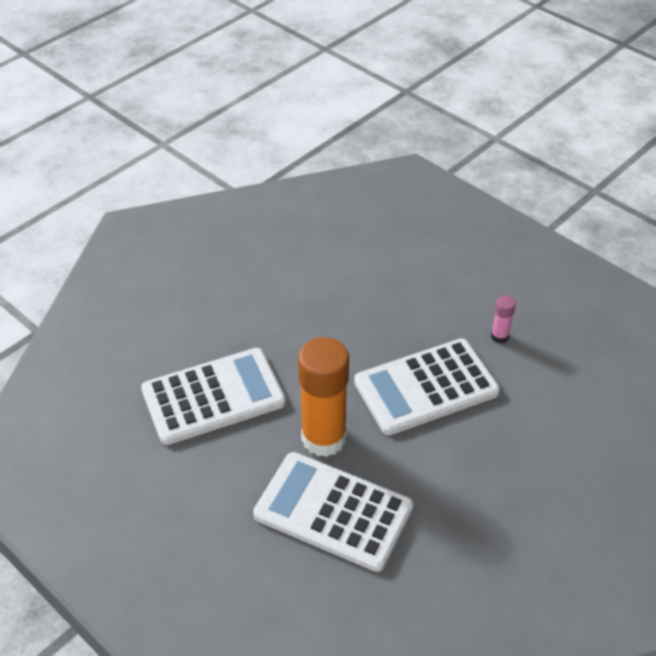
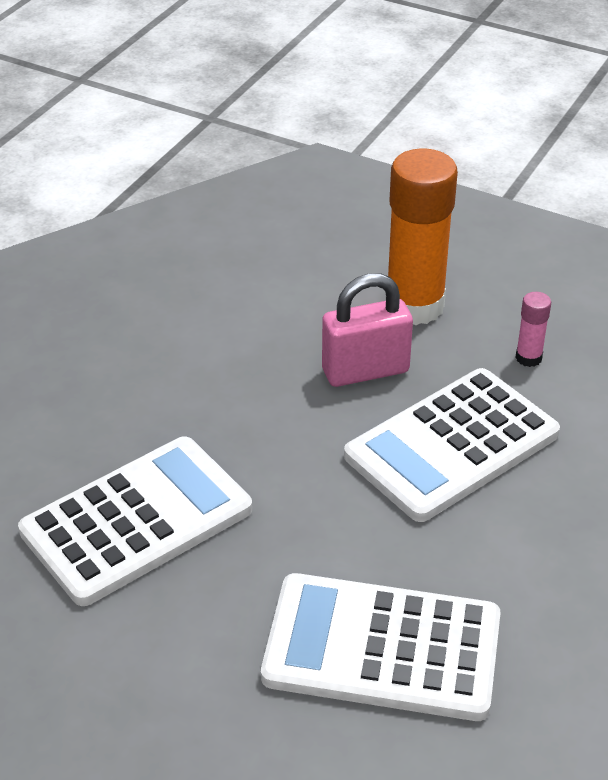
camera: 15 degrees left, 5 degrees down
(324, 438) = (328, 546): orange glue stick -> orange glue stick (414, 306)
(389, 325) = (365, 371): none -> pink padlock

